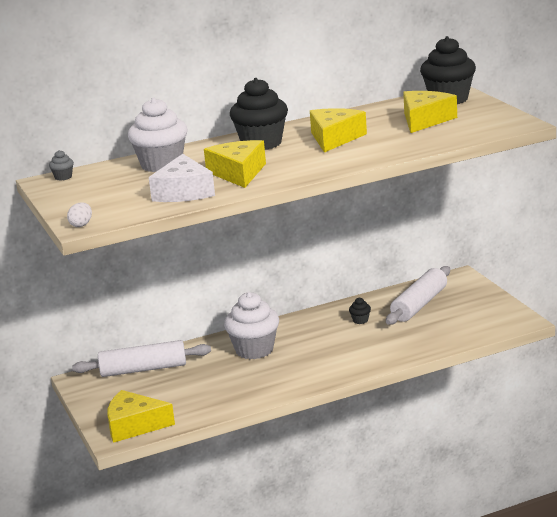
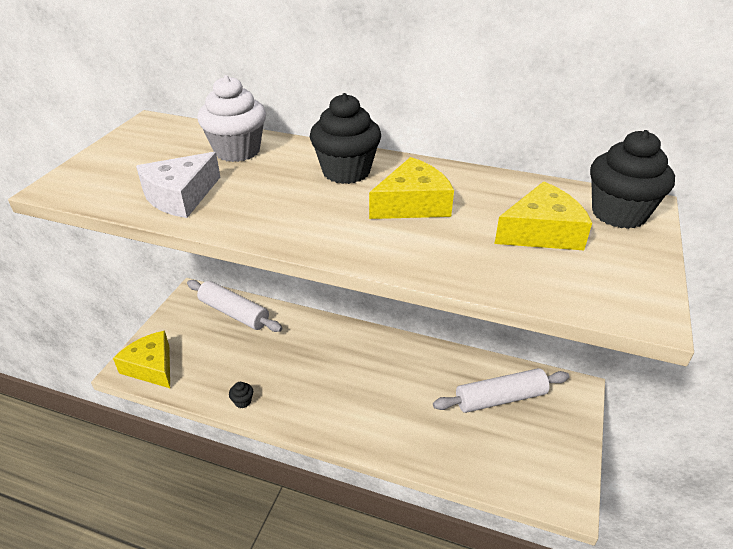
camera: 40 degrees right, 15 degrees up
(63, 177) = (164, 125): grey cupcake -> none
(81, 225) = (55, 187): white egg -> none
(238, 173) = (258, 199): yellow cheese -> none
(254, 350) = (318, 350): white cupcake -> none
(360, 320) = (430, 379): black cupcake -> black cupcake (243, 401)

